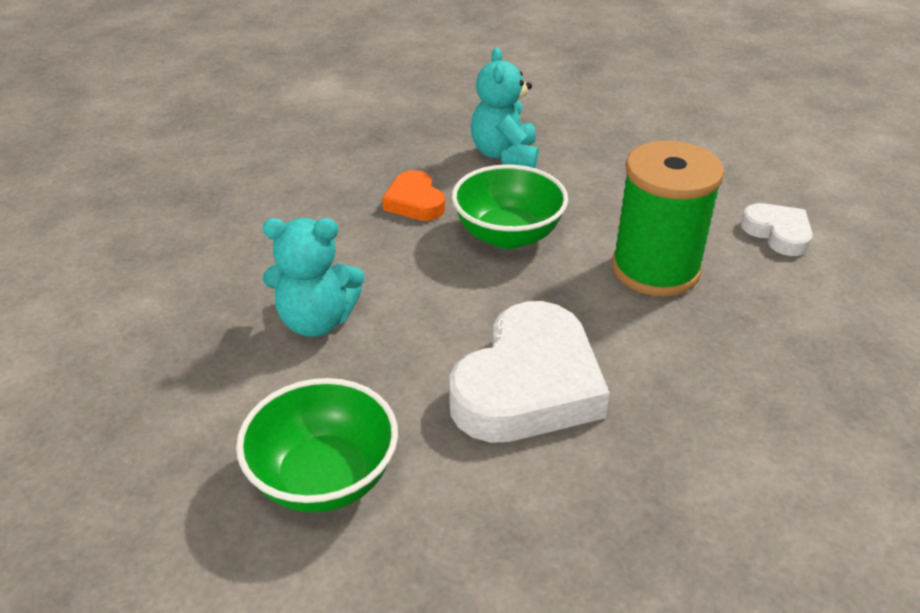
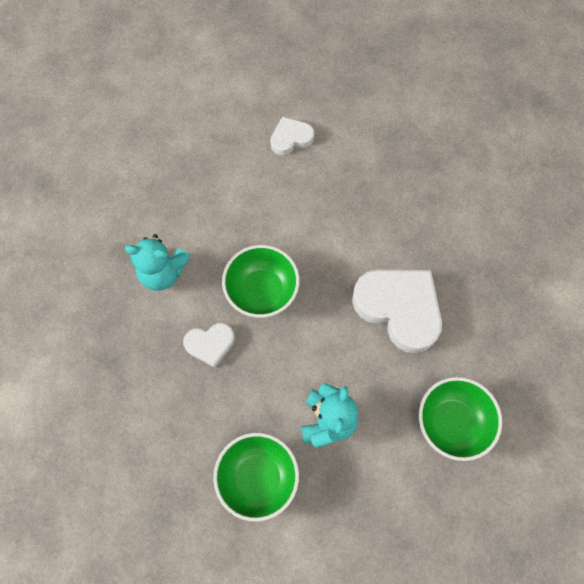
camera: 80 degrees left, 30 degrees up
(229, 263) = (257, 478): none -> green bowl
(415, 202) = (210, 344): orange heart -> white heart
(655, 269) = (313, 215): green spool -> none

